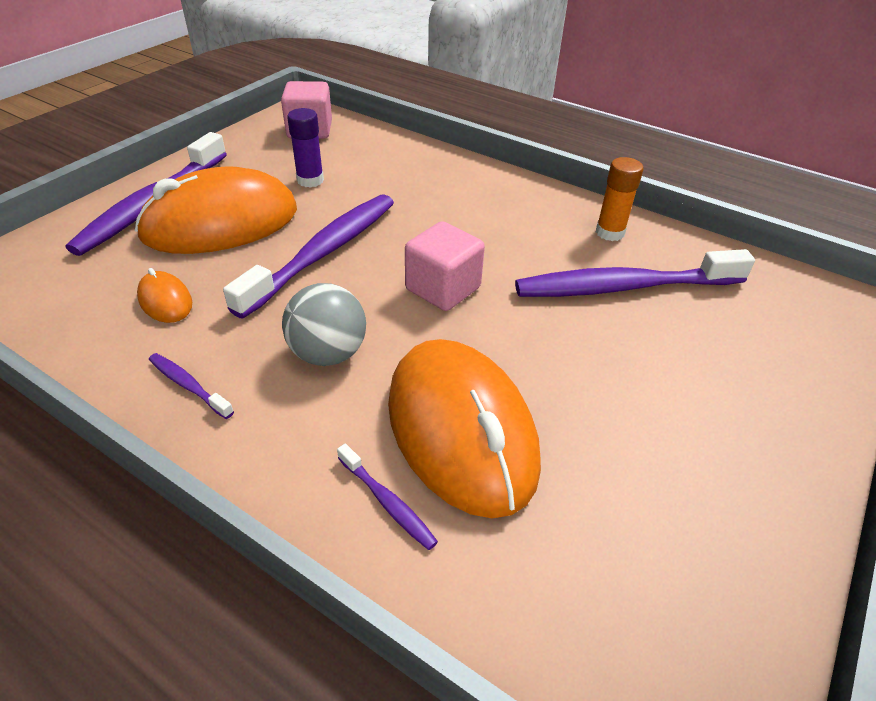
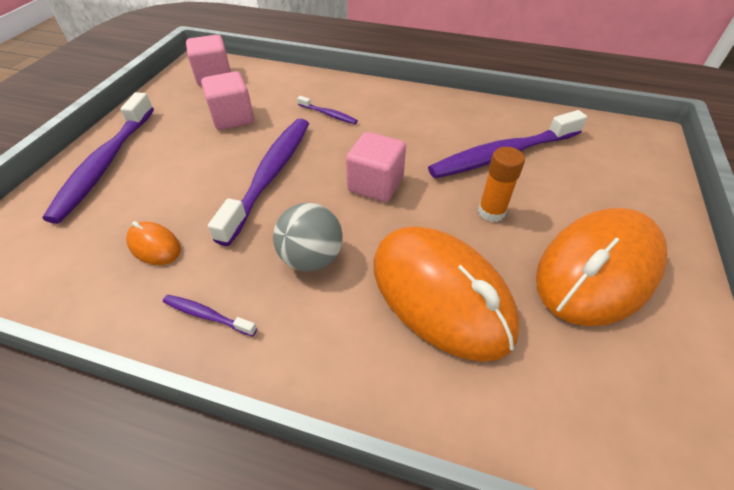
camera: 15 degrees left, 5 degrees up
(221, 223) = (173, 168): orange mouse -> orange mouse (597, 270)
(310, 180) = (233, 118): purple glue stick -> pink cube
(387, 502) = (413, 370): purple toothbrush -> purple toothbrush (328, 114)
(610, 232) = (474, 115): orange glue stick -> orange glue stick (491, 212)

